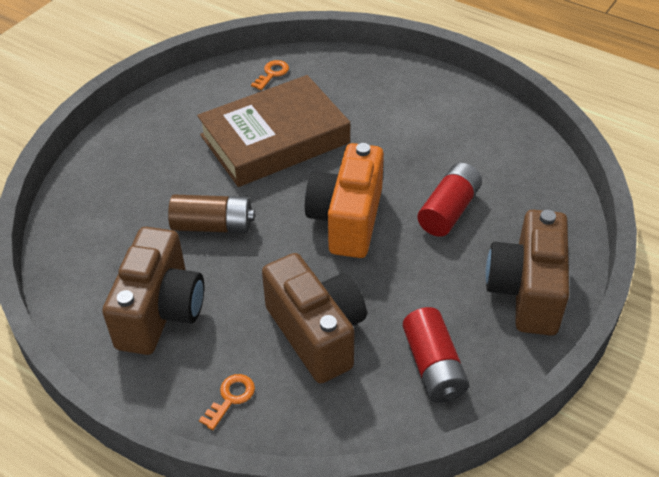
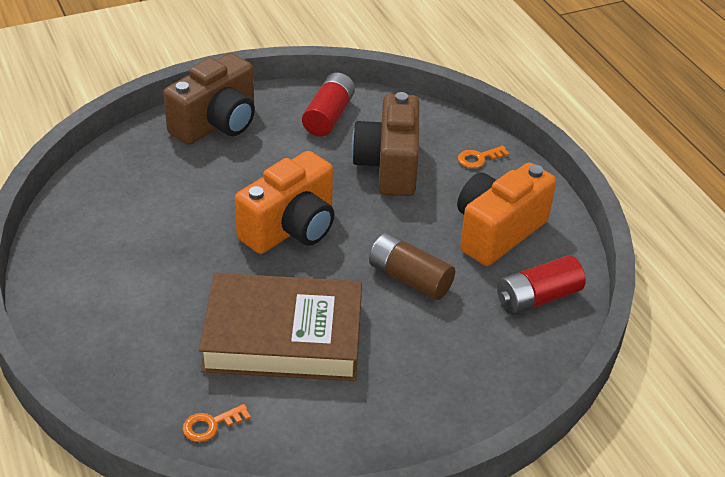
camera: 150 degrees left, 5 degrees down
(160, 311) = (497, 232): brown camera -> orange camera
(449, 210) = (202, 196): red battery -> red battery (537, 298)

